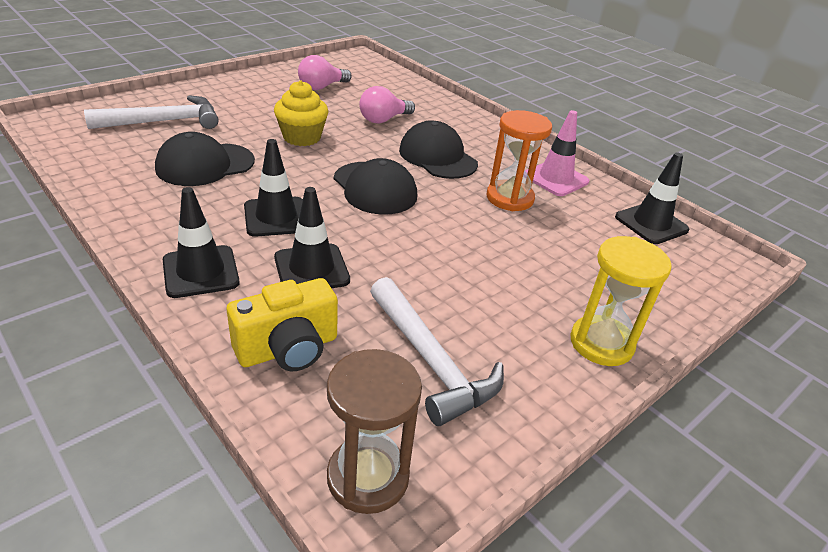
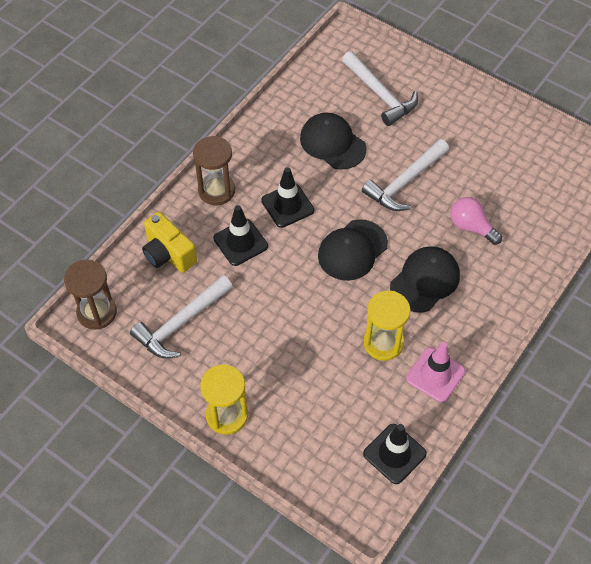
camera: 80 degrees right, 20 degrees up
(201, 272) = (216, 191): black traffic cone -> brown hourglass
(302, 137) = (405, 182): yellow cupcake -> white hammer
(322, 87) = (508, 165): pink light bulb -> none
(509, 198) = (383, 343): orange hourglass -> yellow hourglass

